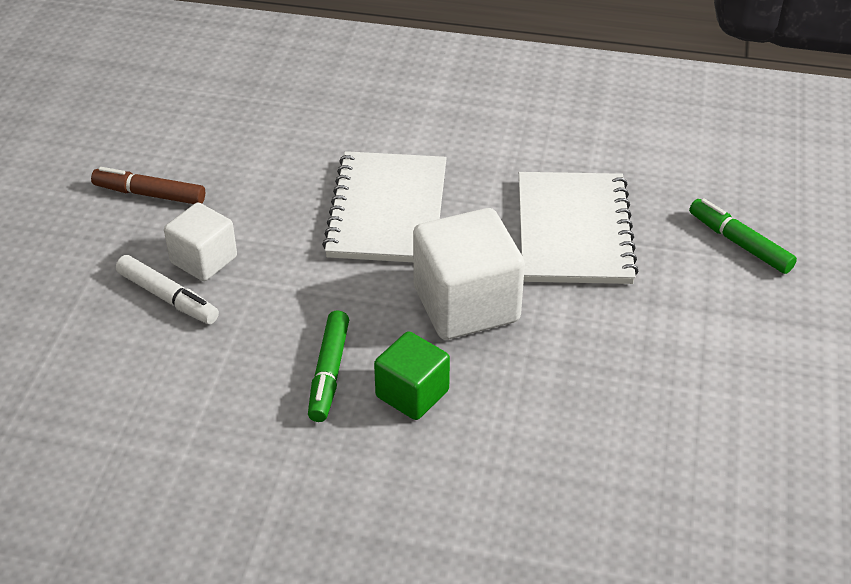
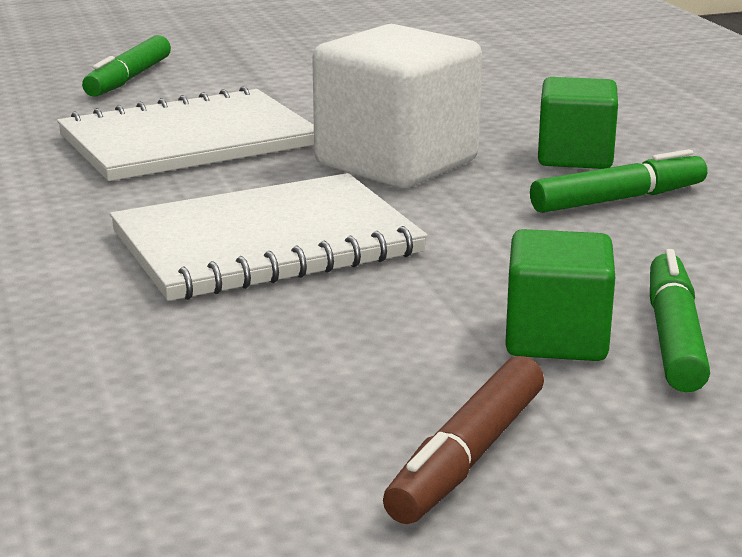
camera: 120 degrees left, 20 degrees down
(149, 194) = (467, 457): brown marker -> brown marker turned 45 degrees clockwise
(168, 297) = (674, 337): white marker -> green marker
(204, 260) = (556, 338): white cube -> green cube

